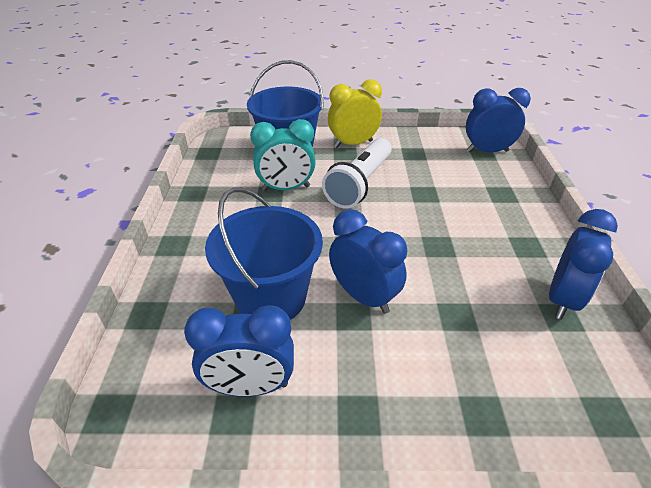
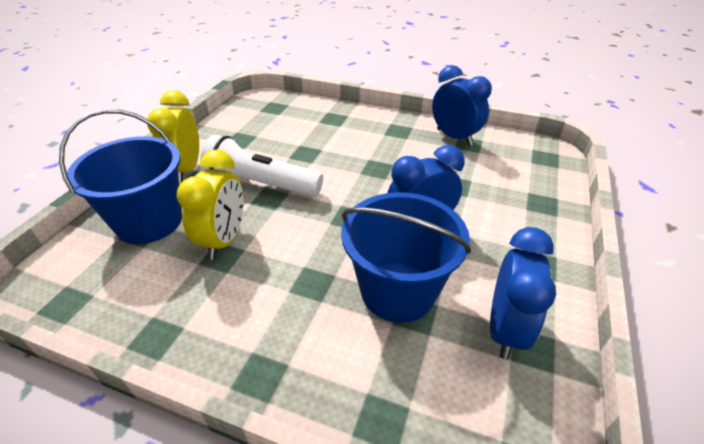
camera: 70 degrees left, 0 degrees up
(286, 188) = (224, 240): turquoise clock -> yellow clock
(360, 184) = (261, 185): white flashlight -> white flashlight turned 150 degrees clockwise
(487, 151) = (273, 104): blue clock -> none

